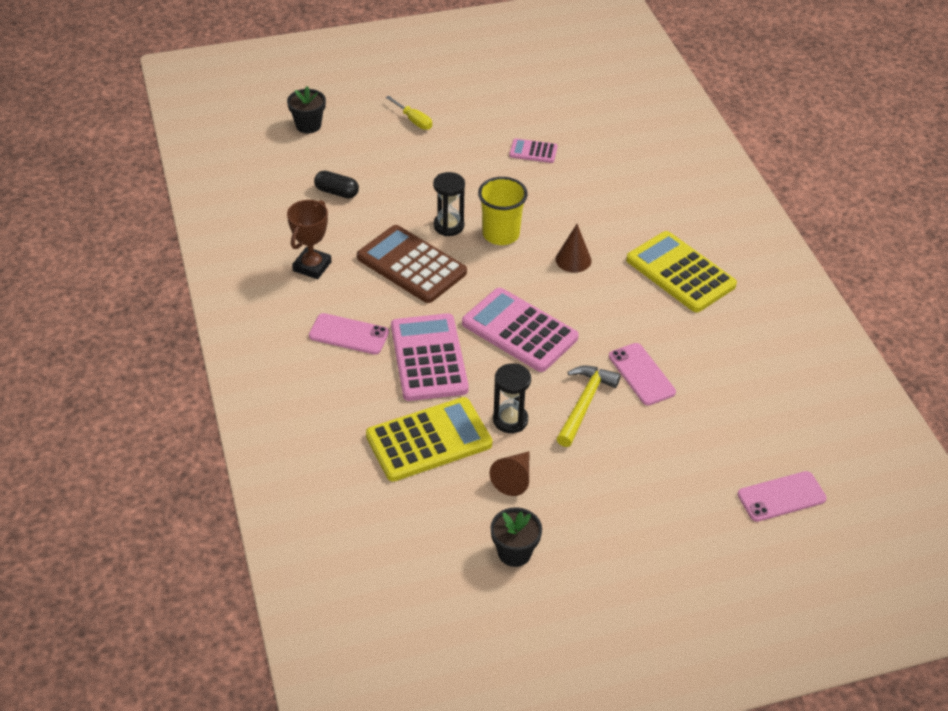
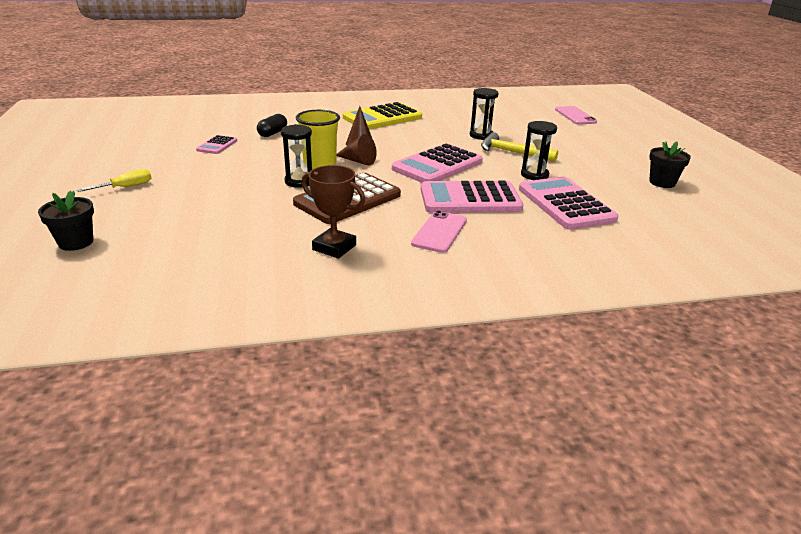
camera: 85 degrees left, 15 degrees down
(337, 192) = (216, 230): black capsule -> black capsule (272, 133)
(429, 440) = (565, 204): yellow calculator -> pink calculator
(514, 478) = (593, 178): brown cone -> brown cone (358, 161)
(641, 374) = (481, 135): pink phone -> black hourglass

